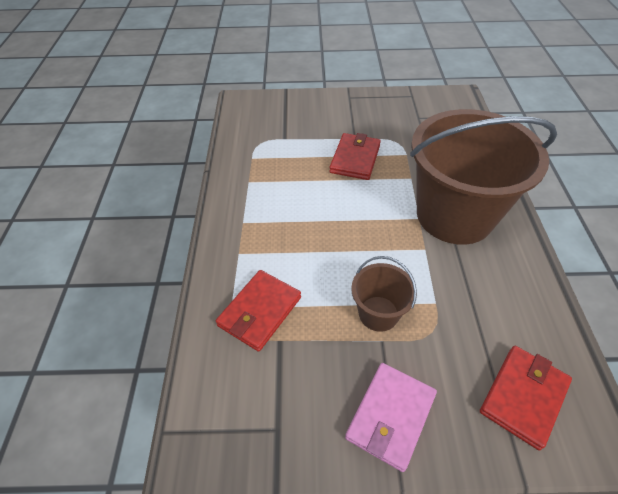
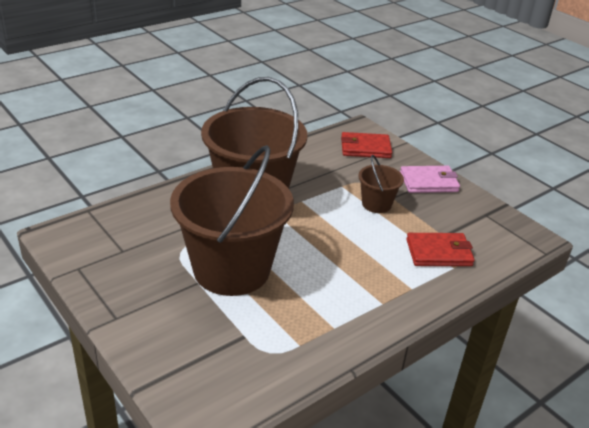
camera: 130 degrees left, 15 degrees down
(355, 159) = (231, 269): red wallet -> brown bucket

